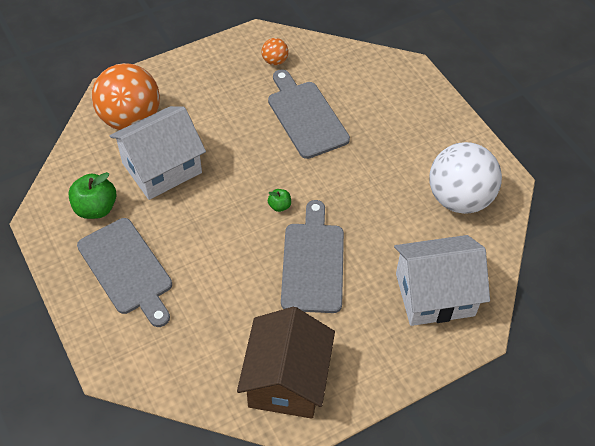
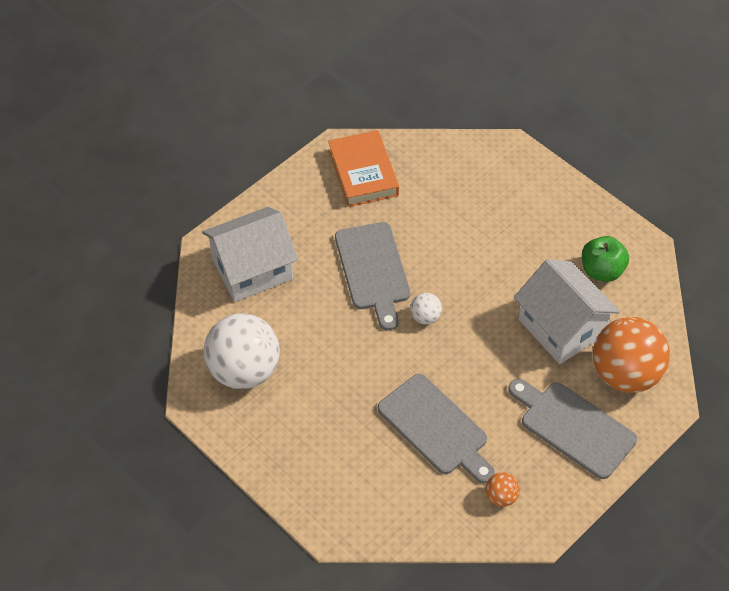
camera: 165 degrees right, 0 degrees up
(127, 269) = (540, 224): grey cutting board -> grey cutting board (573, 427)
(162, 168) = (561, 327): white house -> white house turned 75 degrees counterclockwise
(279, 206) = (425, 317): green apple -> white ball
(286, 380) = (363, 172): brown house -> orange book

